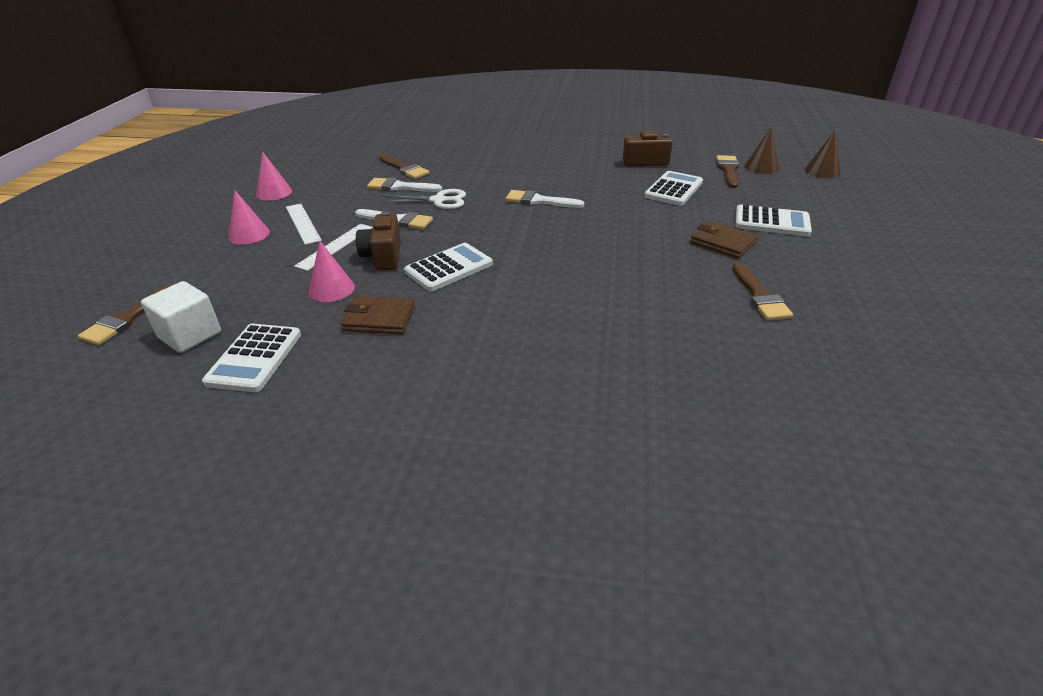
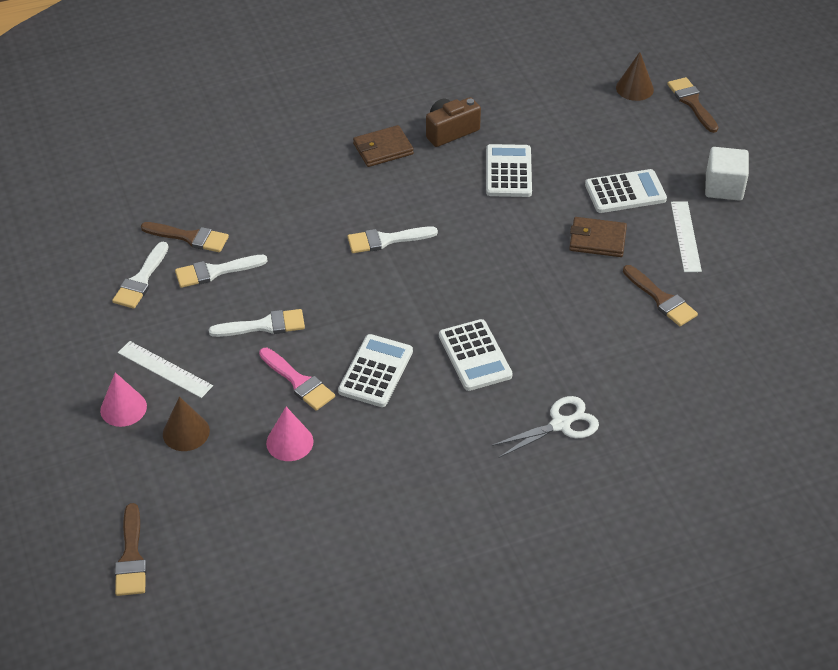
camera: 30 degrees left, 10 degrees up
(190, 335) = (215, 546): white cube -> white cube (724, 187)
(254, 358) = (302, 542): white calculator -> white calculator (474, 356)
(274, 192) = (75, 335): pink cone -> none
(335, 246) = (235, 387): white ruler -> white ruler (685, 236)
(348, 179) = (141, 280): none -> white brush
(379, 319) = (368, 456): brown wallet -> brown wallet (383, 149)
(383, 256) = (298, 382): brown camera -> pink brush
(438, 200) = (279, 278): white scissors -> white scissors (560, 424)
(728, 170) = (544, 118): brown brush -> brown brush (692, 102)
(761, 167) = (573, 101): brown cone -> brown cone (186, 432)

